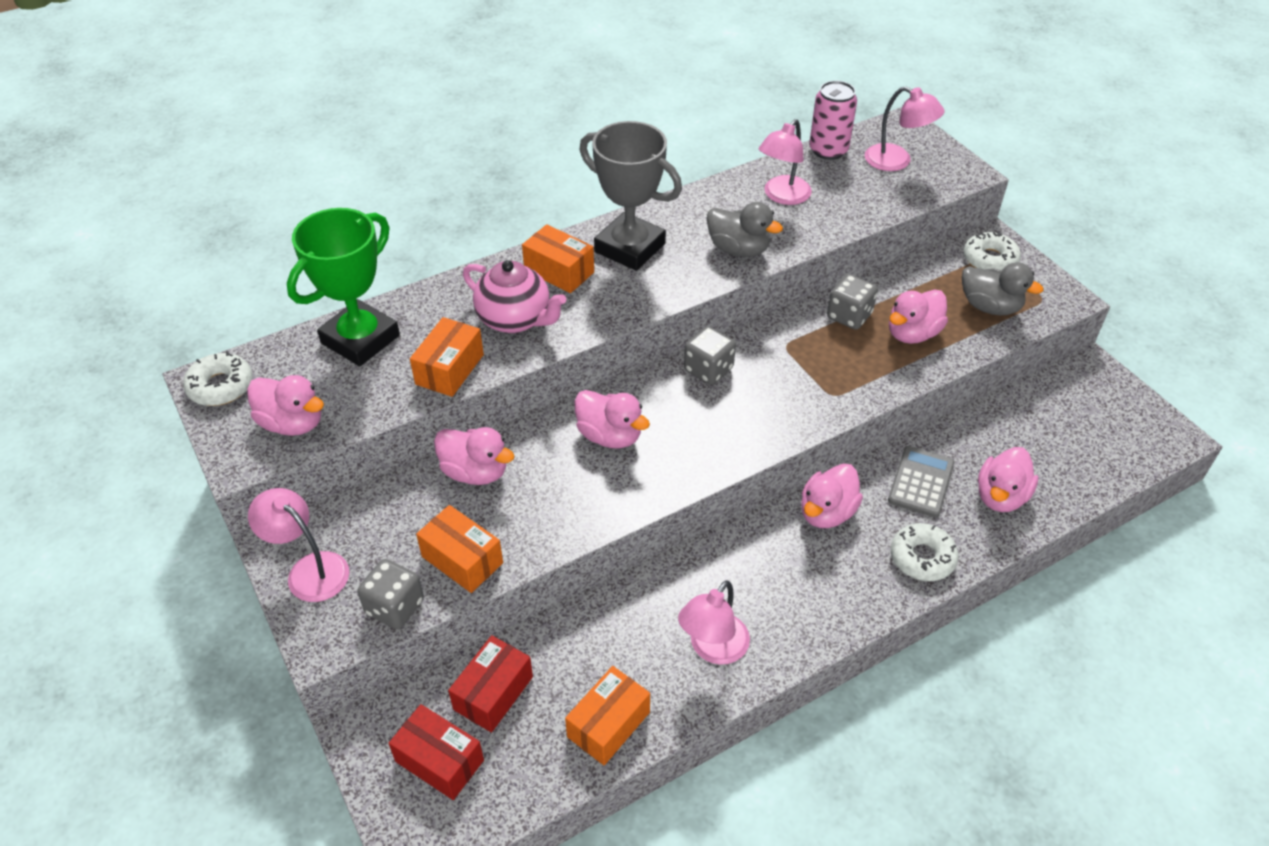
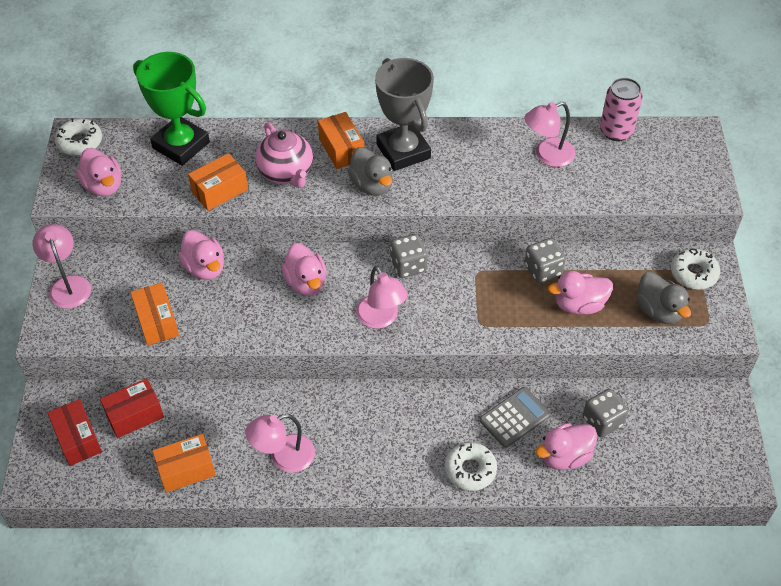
camera: 30 degrees right, 5 degrees up
(360, 339) = (181, 145): green trophy -> green trophy turned 60 degrees clockwise
(395, 607) = (99, 332): grey dice -> grey dice (602, 421)
(738, 249) = (479, 185): grey duck -> grey duck (372, 185)
(826, 512) = (430, 406): pink duck -> none
(897, 161) = (663, 162): pink lamp -> pink lamp (381, 319)

